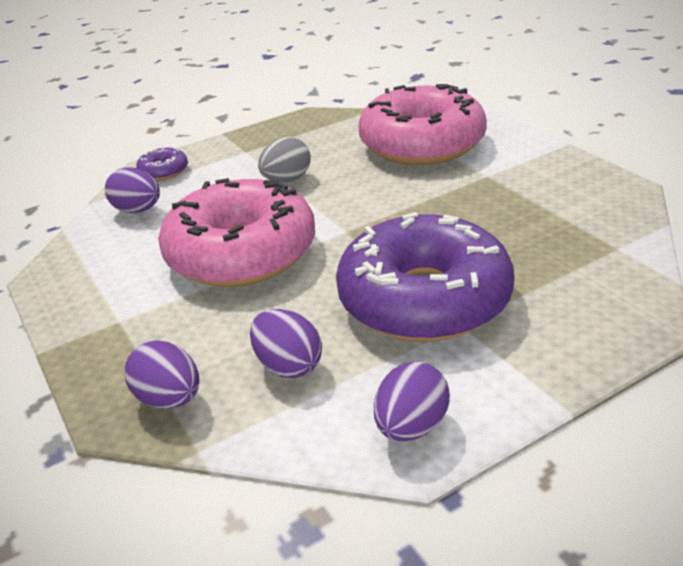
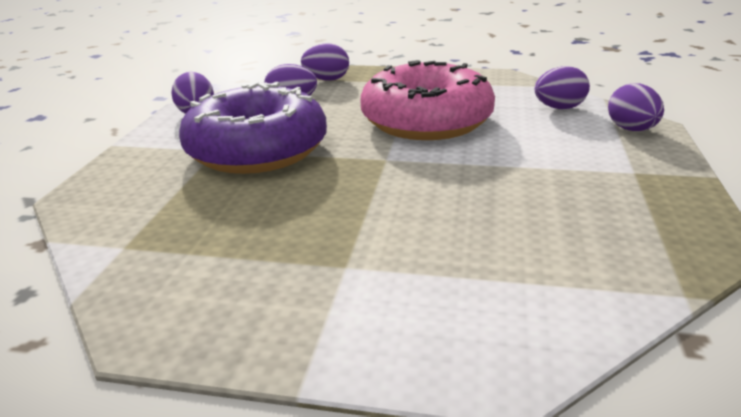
camera: 130 degrees right, 5 degrees down
(164, 171) = (631, 129): purple donut -> purple egg
(287, 180) = (524, 168): grey egg -> none
(422, 144) = (495, 272): pink donut -> none

